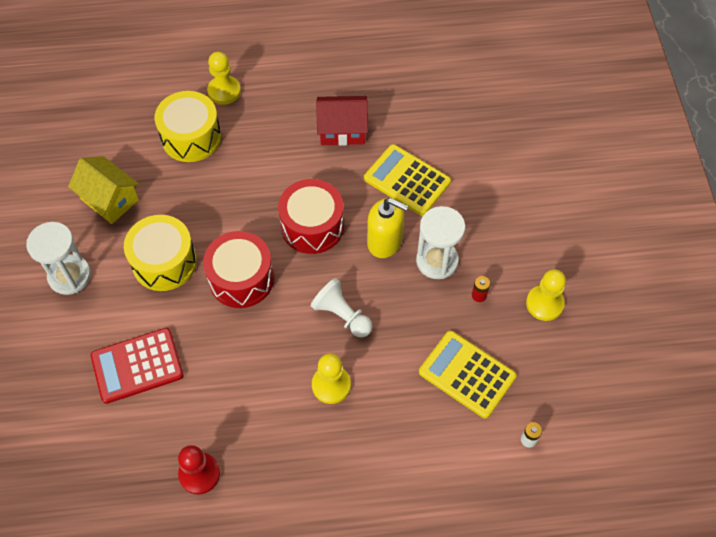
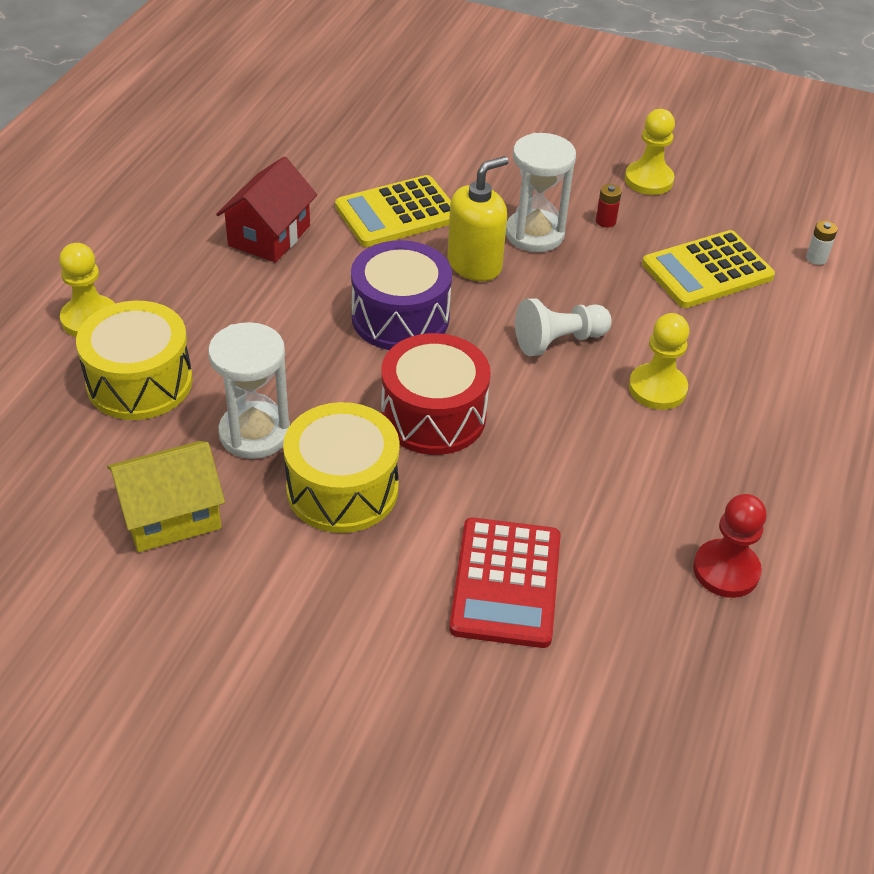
camera: 65 degrees left, 15 degrees down
(70, 276) = (279, 616): white hourglass -> white hourglass (254, 433)
(312, 226) = (400, 317): red drum -> purple drum

